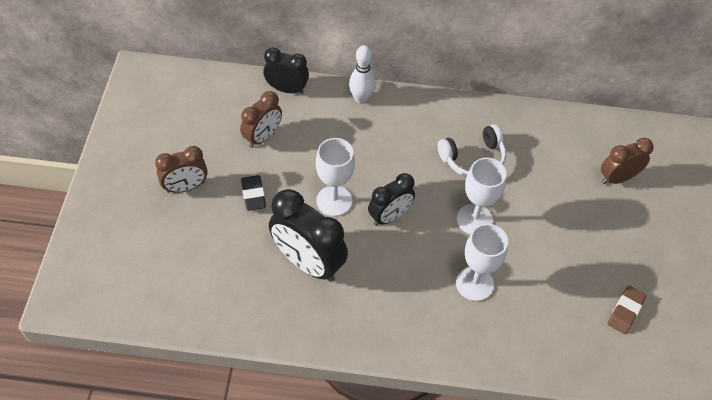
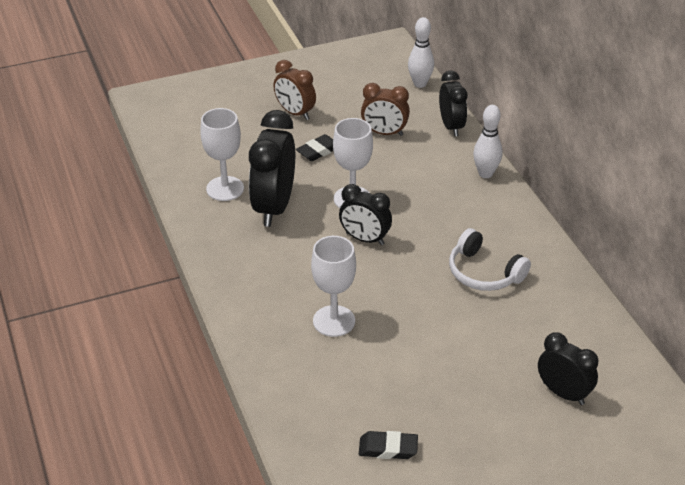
camera: 65 degrees right, 15 degrees down
(214, 80) = (420, 84): none -> white bowling pin
(474, 219) = (409, 297): white goblet -> white goblet (225, 188)
(617, 178) = (563, 393): brown clock -> black clock
(625, 311) = (388, 448): brown eraser -> black eraser

